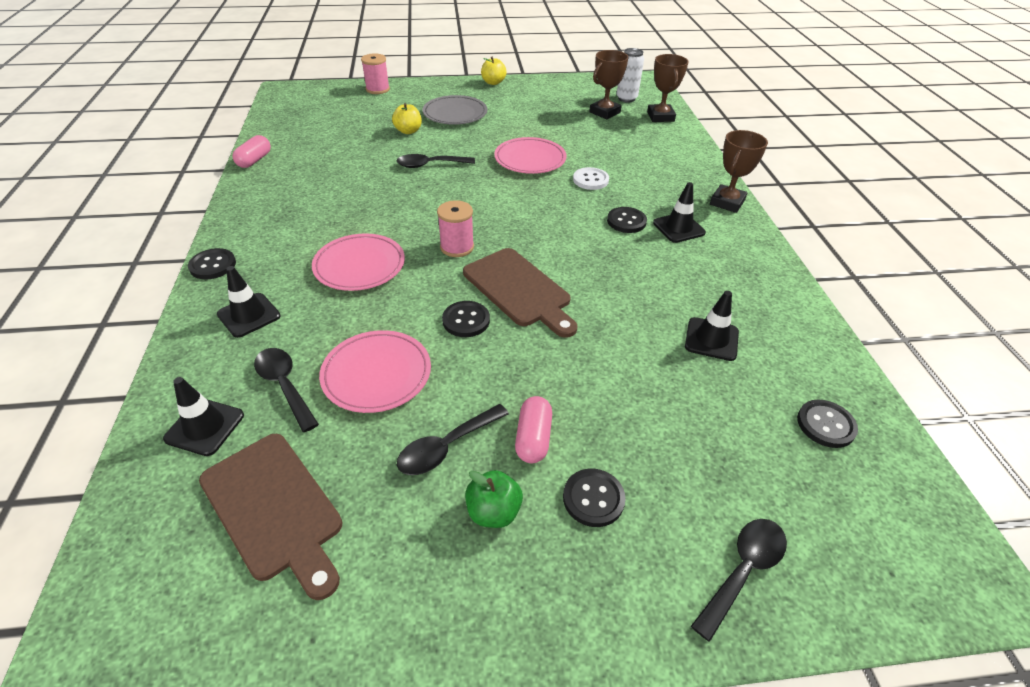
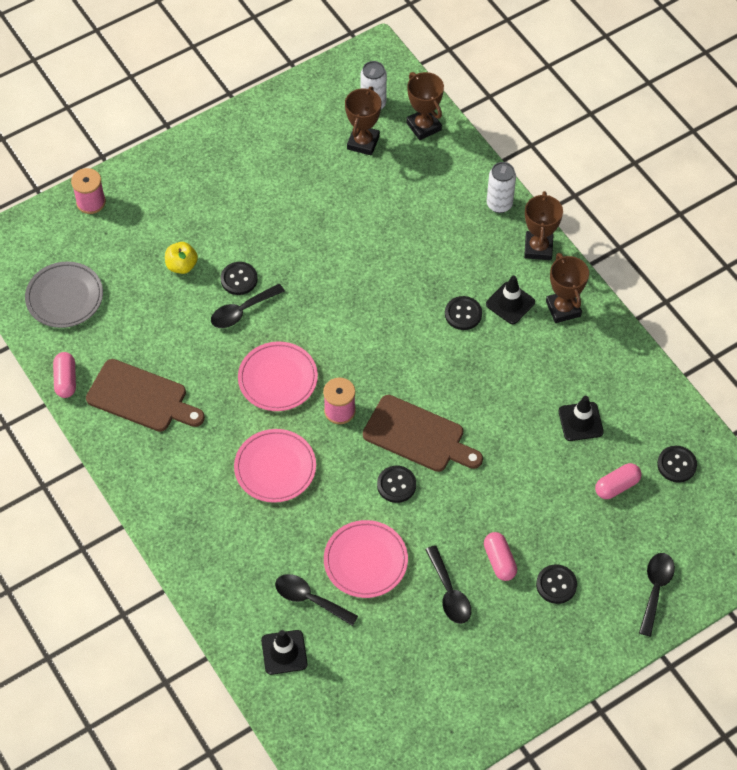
camera: 25 degrees left, 15 degrees up
(213, 265) = (155, 522): black button -> black button (239, 279)
(249, 315) = (230, 555): black traffic cone -> none
(274, 509) = (375, 679): brown cutting board -> brown cutting board (141, 397)
(446, 447) = (449, 592): black spoon -> black spoon turned 45 degrees counterclockwise
(455, 114) = (209, 213): grey plate -> grey plate (64, 297)
(493, 82) = (211, 132): yellow apple -> none
(493, 512) = (503, 620): green apple -> none
(530, 159) = (331, 260): pink plate -> pink plate (278, 379)
(590, 180) = (404, 268): white button -> none
(702, 169) = (499, 204): none -> white can
(732, 417) = (617, 486): none -> pink capsule
(733, 247) = (563, 309): none -> brown trophy

